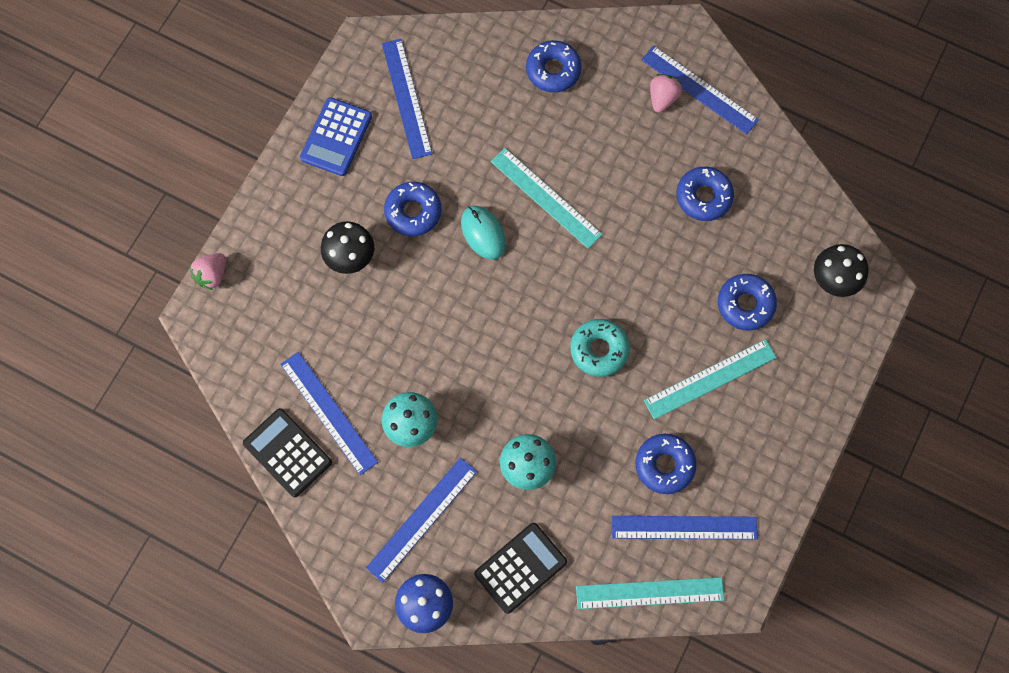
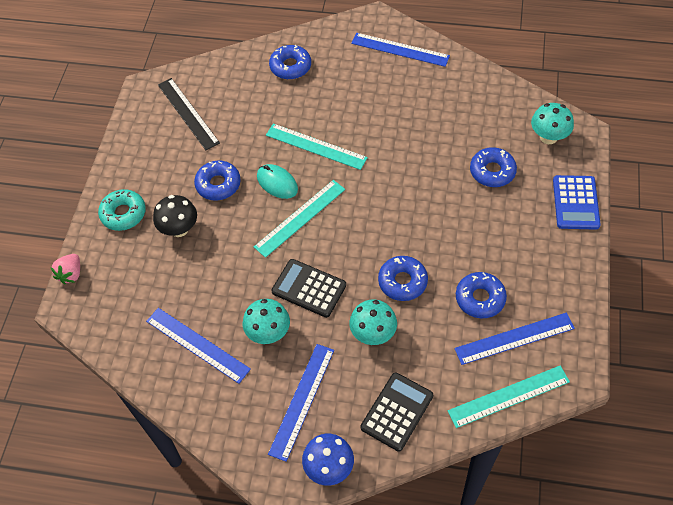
camera: 15 degrees left, 15 degrees down
(287, 452) = (172, 386): black calculator -> black calculator (309, 288)
(336, 137) = (142, 153): blue calculator -> blue calculator (575, 203)
(406, 98) = (188, 113): blue ruler -> black ruler
(599, 350) = (396, 234): turquoise donut -> turquoise donut (123, 214)
(662, 98) = (376, 62): pink strawberry -> none
(703, 197) = (431, 113): blue donut -> blue donut (402, 282)
(710, 379) = (488, 228): turquoise ruler -> turquoise ruler (300, 218)
(833, 280) = (548, 137): black mushroom -> turquoise mushroom

